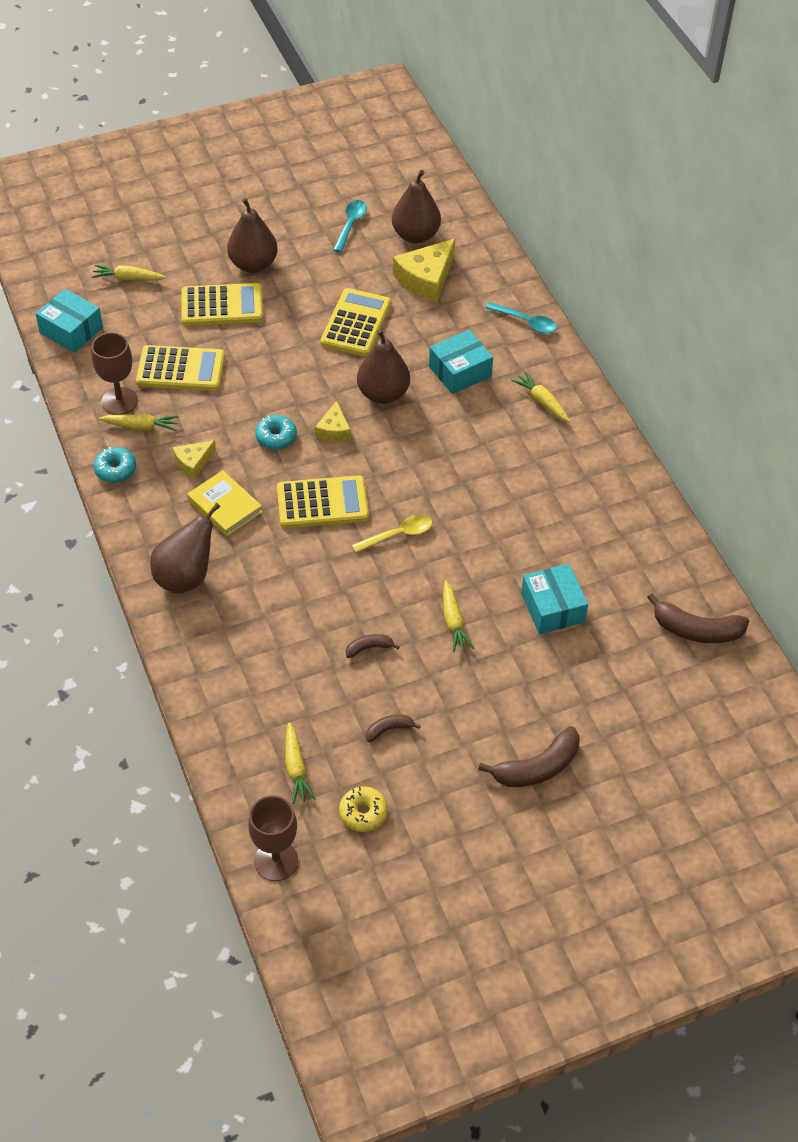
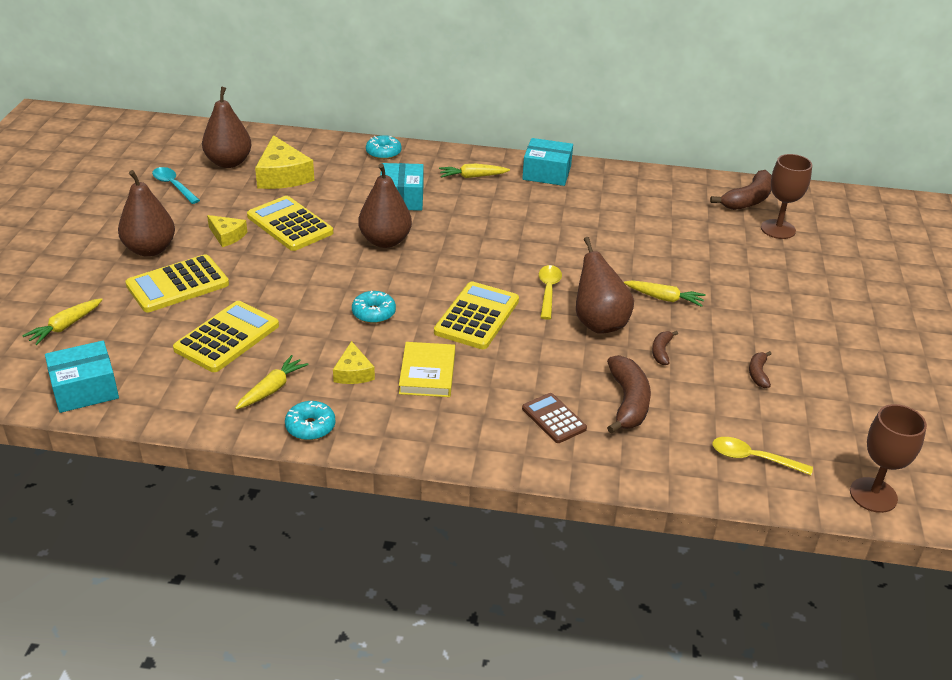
camera: 60 degrees left, 15 degrees down
(119, 401) = (222, 391): brown goblet -> brown goblet (778, 229)
(186, 577) = (493, 430): brown pear -> brown pear (599, 323)
(222, 306) = (177, 285): yellow calculator -> yellow calculator turned 150 degrees counterclockwise
(224, 506) = (427, 373): yellow book -> yellow book turned 75 degrees counterclockwise
(225, 609) = (554, 418): none -> brown calculator
(267, 761) = (753, 458): none -> yellow spoon
(296, 768) = (772, 443): yellow carrot -> none
(334, 430) = (398, 280): yellow cheese -> yellow cheese (227, 236)
(363, 813) = (842, 421): yellow donut -> none
(525, 322) = (383, 153): turquoise spoon -> turquoise donut
(537, 767) = (839, 314): brown banana -> brown banana (628, 402)
(552, 608) = (684, 248): turquoise box -> turquoise box (546, 173)

